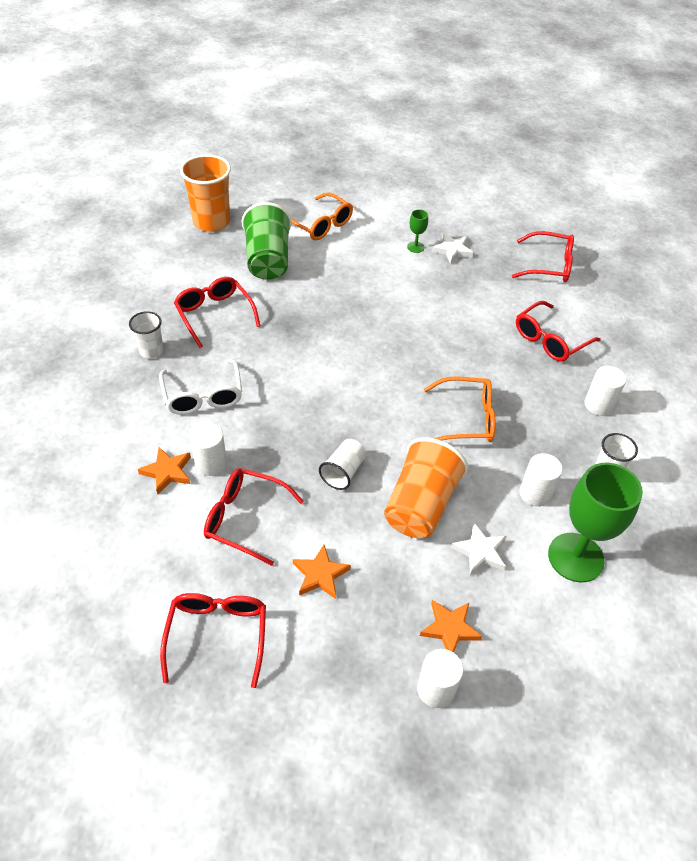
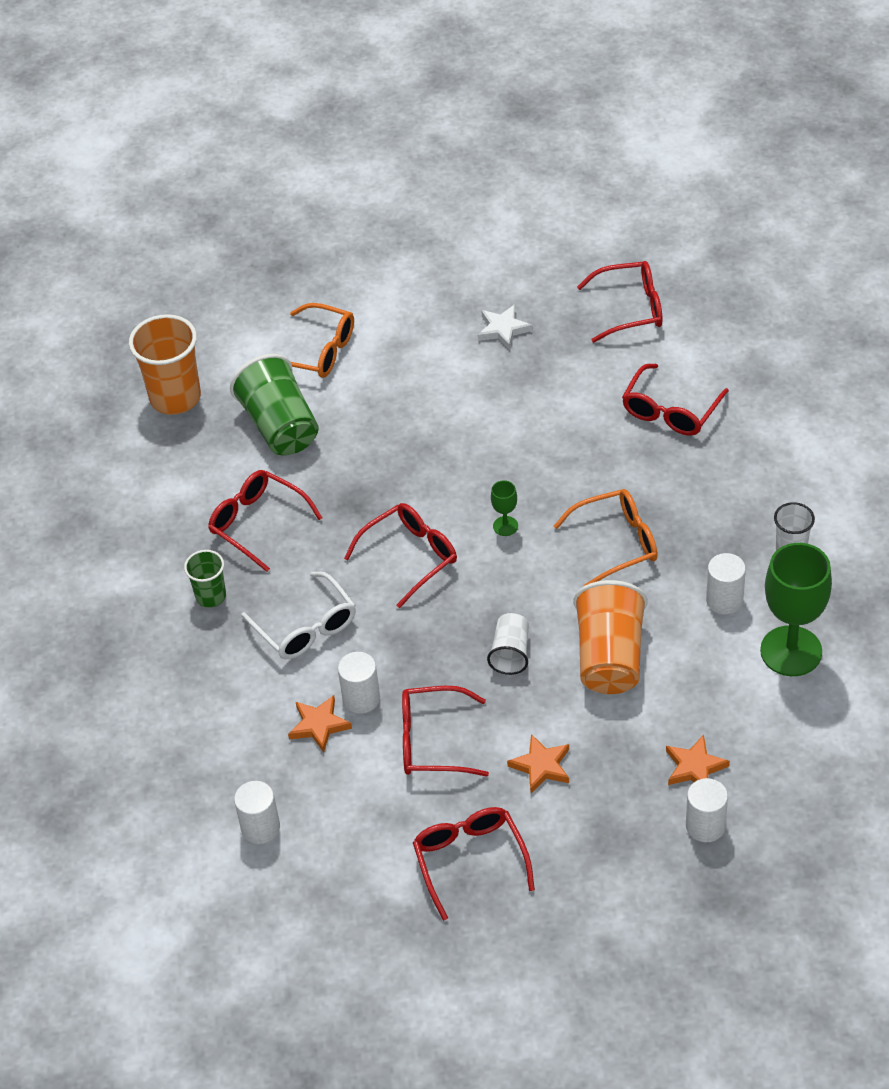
camera: 15 degrees left, 0 degrees up
(151, 351) = (211, 596): white cup -> green cup
(307, 374) = (410, 557): none -> red glasses
(415, 247) = (455, 341): green goblet -> green goblet (505, 526)
(480, 551) = (692, 682): white star -> none
(598, 405) = (755, 473): white cylinder -> white cylinder (260, 827)

